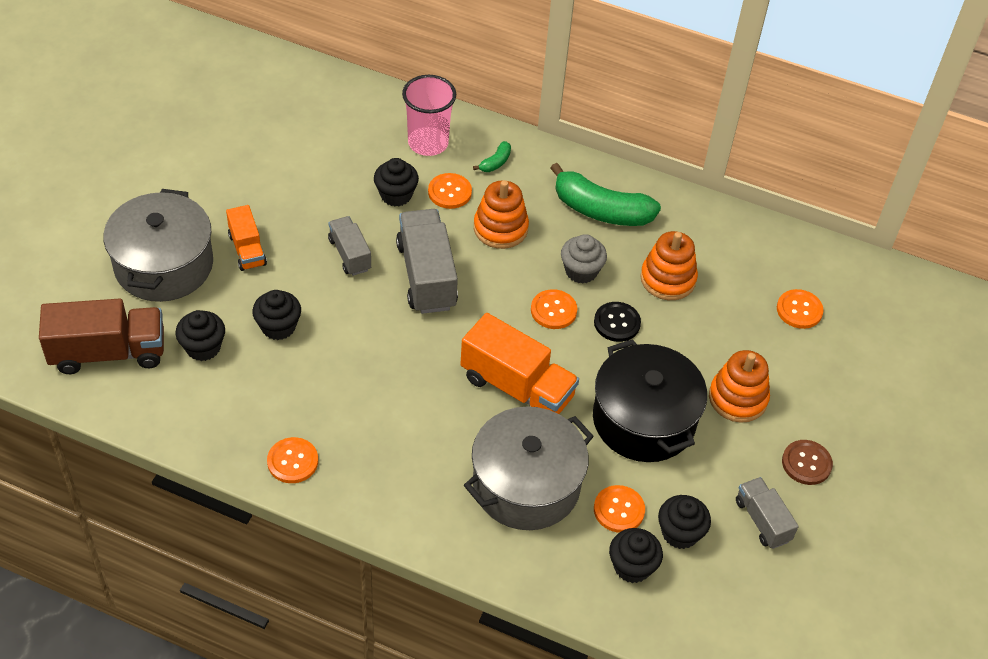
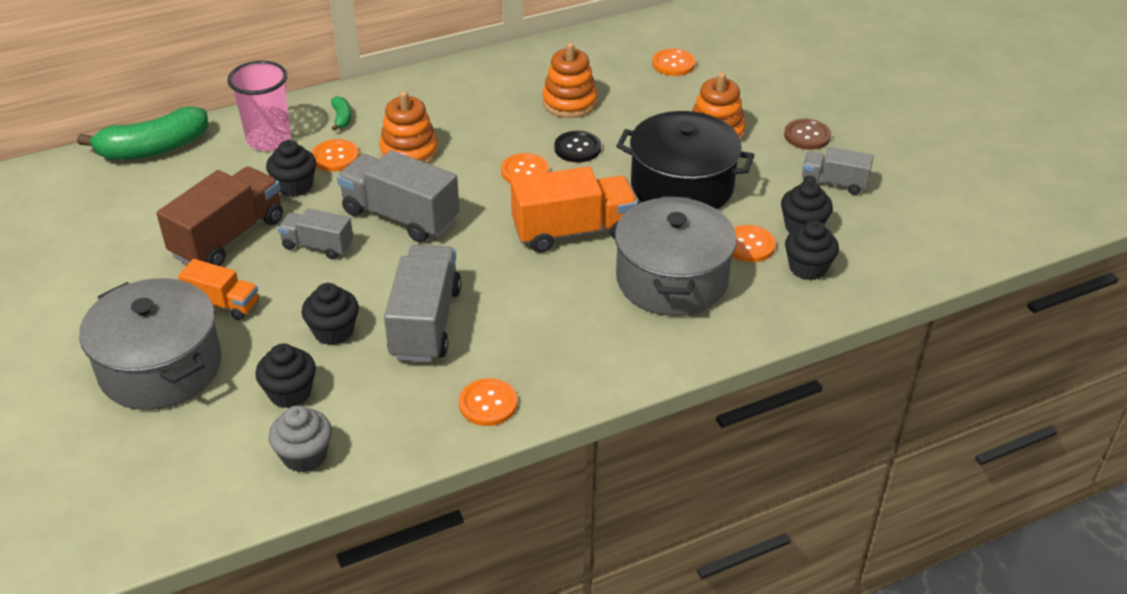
camera: 45 degrees left, 10 degrees down
(108, 352) = (206, 464): brown truck -> brown truck (228, 237)
(335, 370) = (425, 323): none -> grey truck
(581, 271) = (506, 137): grey cupcake -> grey cupcake (304, 456)
(601, 210) = (463, 96): green banana -> green banana (154, 149)

